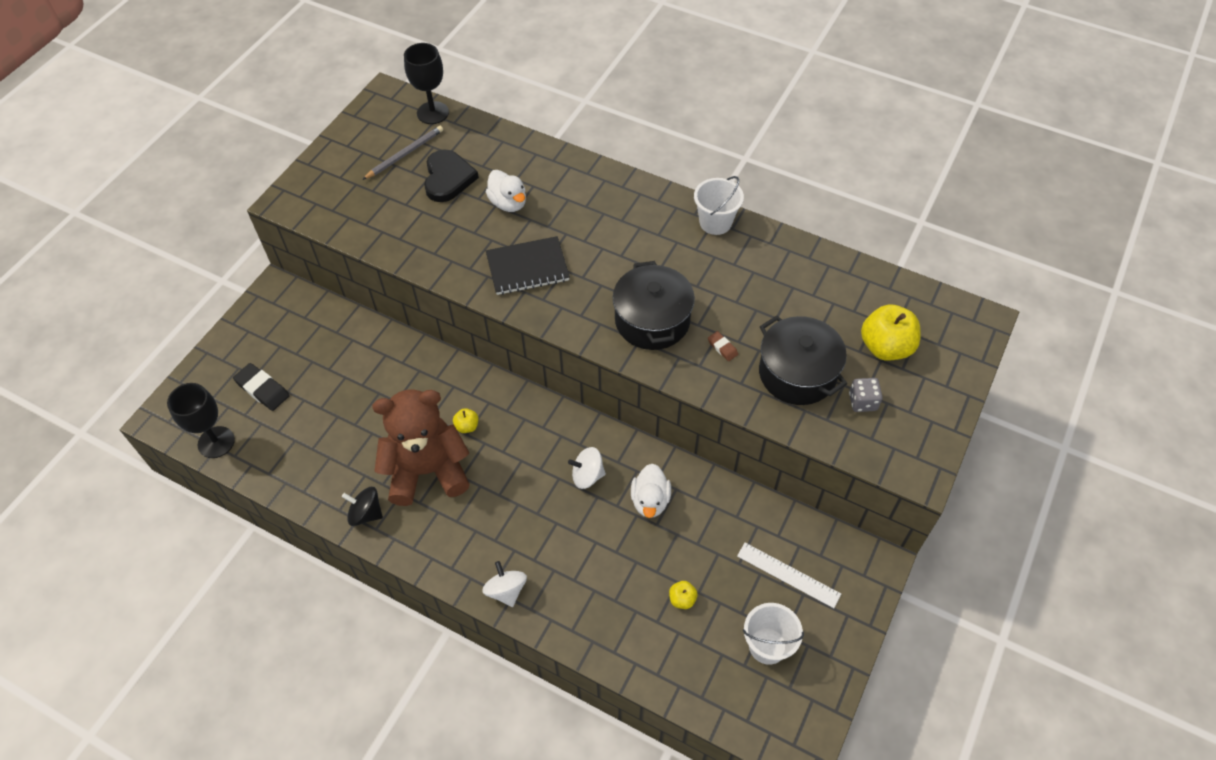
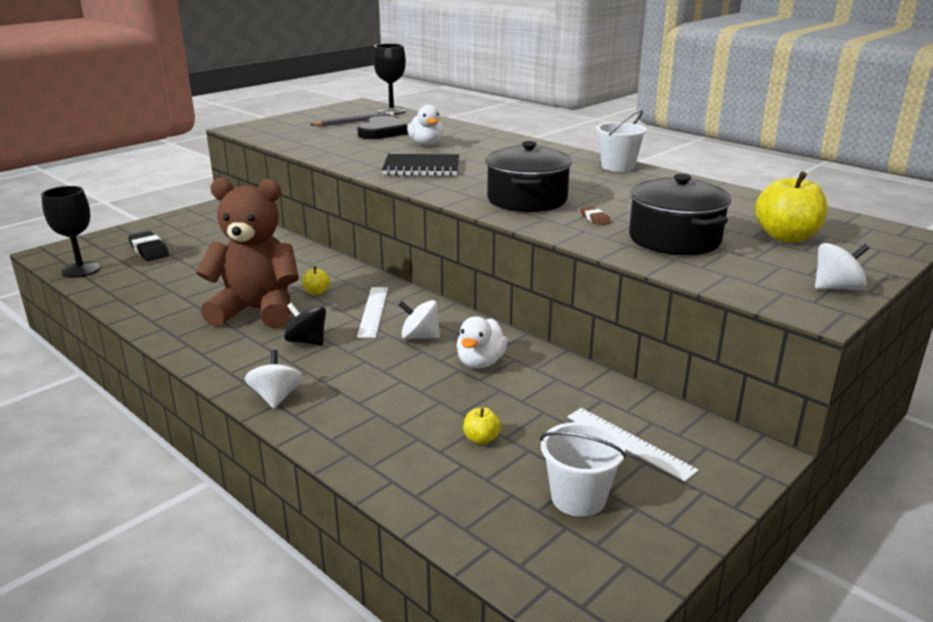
camera: 15 degrees right, 30 degrees down
(366, 513) = (174, 326): black spinning top -> black spinning top (307, 341)
(532, 446) = (373, 311): none -> white ruler
(862, 402) = (749, 262): grey dice -> none
(931, 431) = (836, 288): none -> white spinning top

